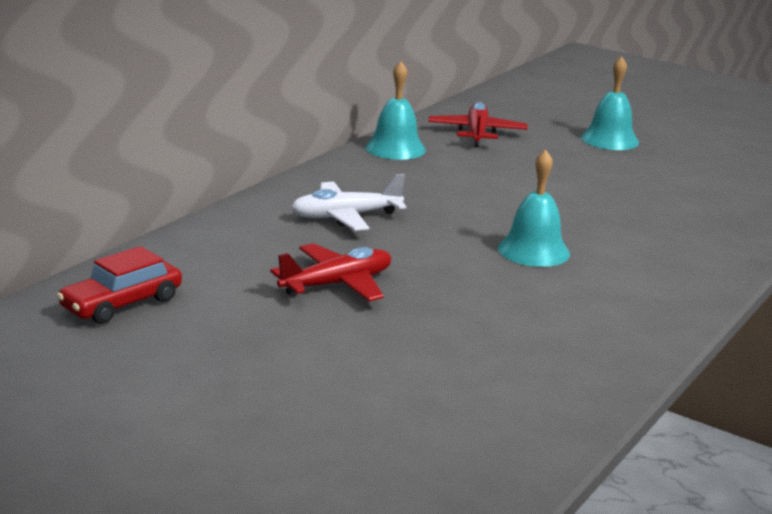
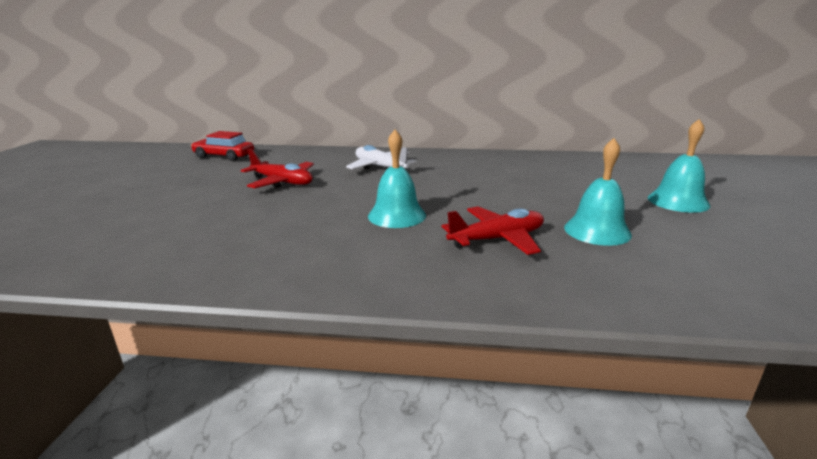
camera: 65 degrees right, 0 degrees up
(395, 148) = (506, 157): turquoise bell -> turquoise bell (597, 231)
(476, 133) = (580, 167): red plane -> red plane (497, 239)

